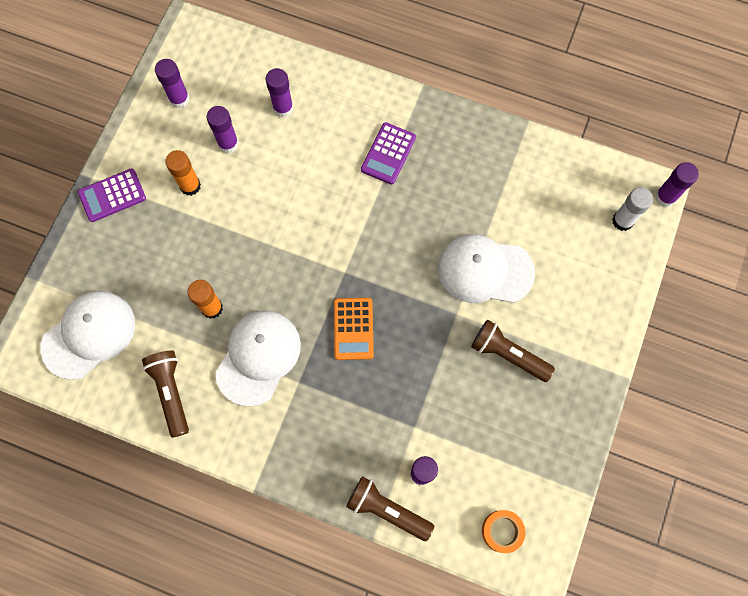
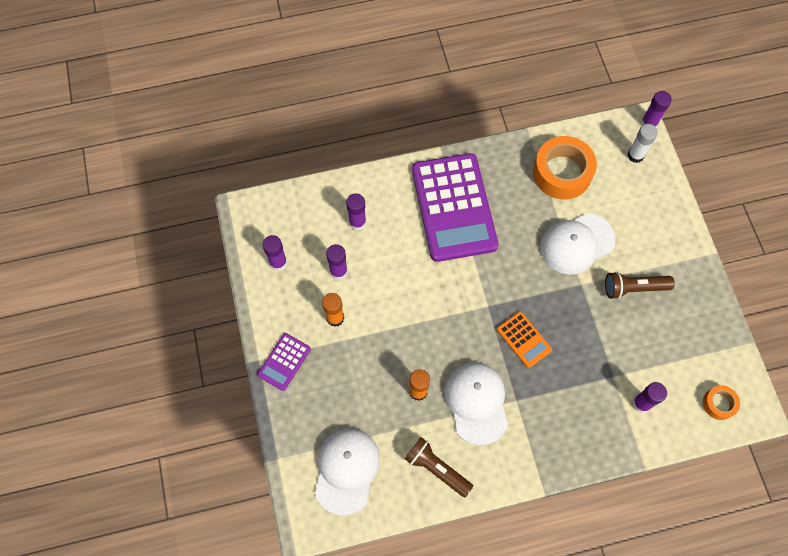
camera: 35 degrees left, 5 degrees down
(387, 510) = (639, 442): brown flashlight -> none
(388, 153) = (453, 207): purple calculator -> purple calculator, size x2.24
(528, 189) = (562, 173): none -> orange tape

